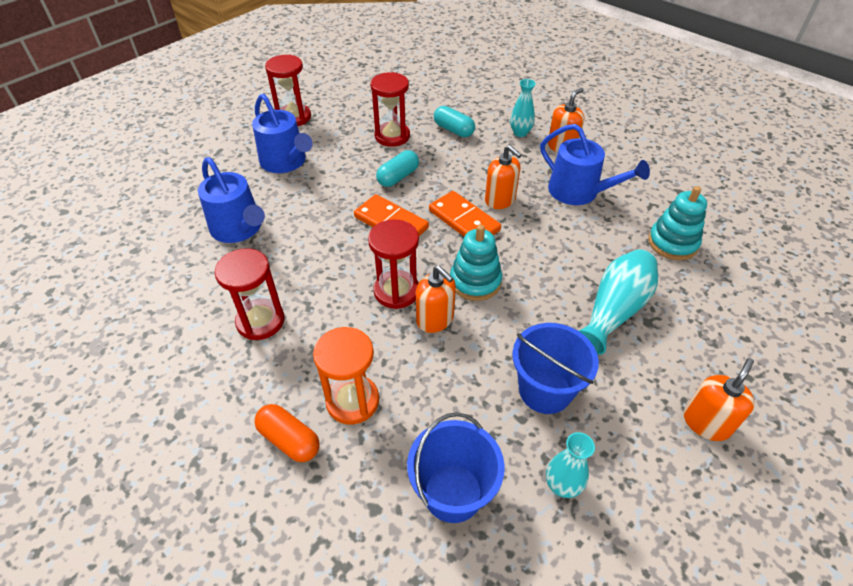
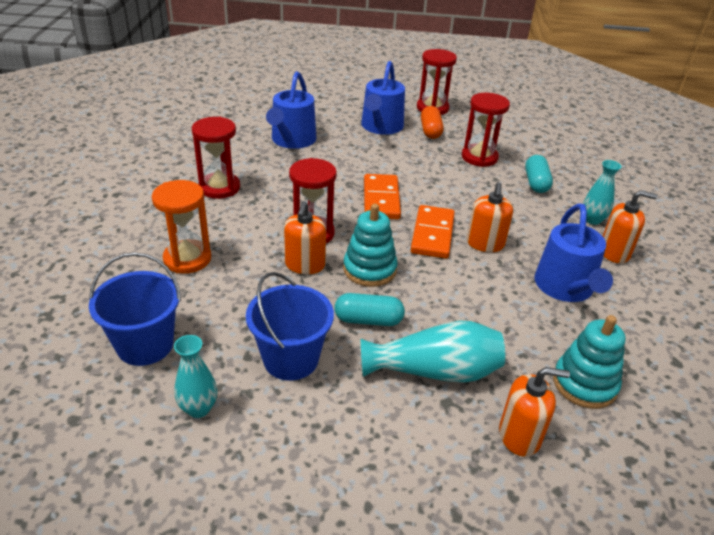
camera: 50 degrees right, 10 degrees down
(289, 440) = (131, 246): orange capsule -> orange capsule (430, 131)
(398, 177) = (436, 180): turquoise capsule -> turquoise capsule (368, 320)
(706, 423) = (357, 495): orange soap dispenser -> orange soap dispenser (519, 436)

